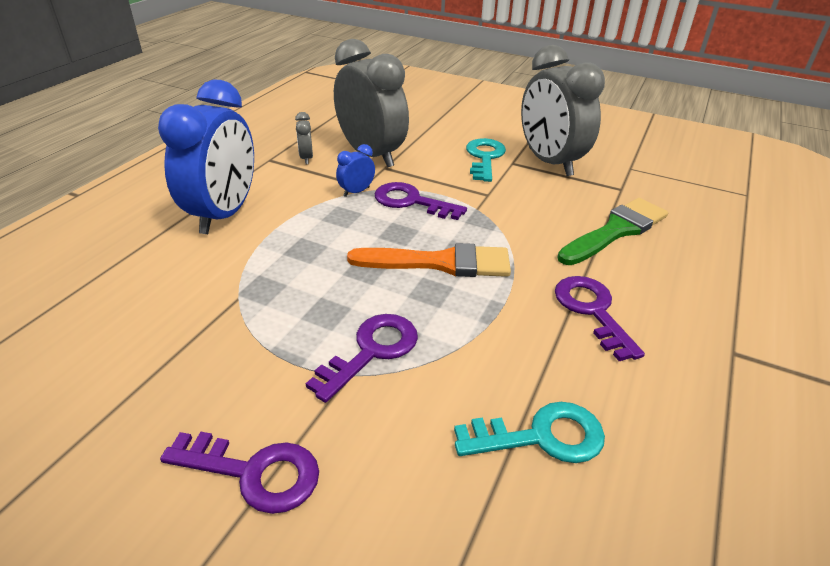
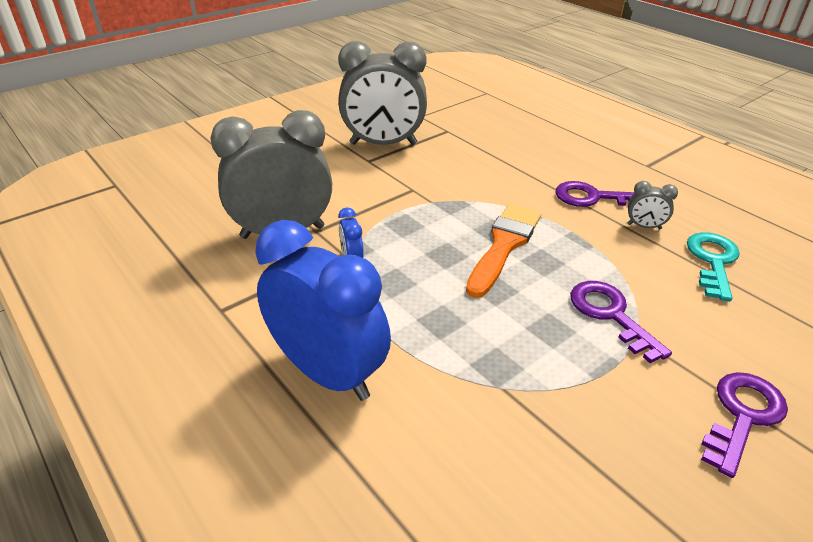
camera: 65 degrees left, 0 degrees up
(306, 158) = (246, 279): grey clock -> grey clock (644, 226)
(411, 201) = (396, 232): purple key -> none
(484, 157) = (348, 170): turquoise key -> none
(615, 231) = (502, 154): green brush -> none

